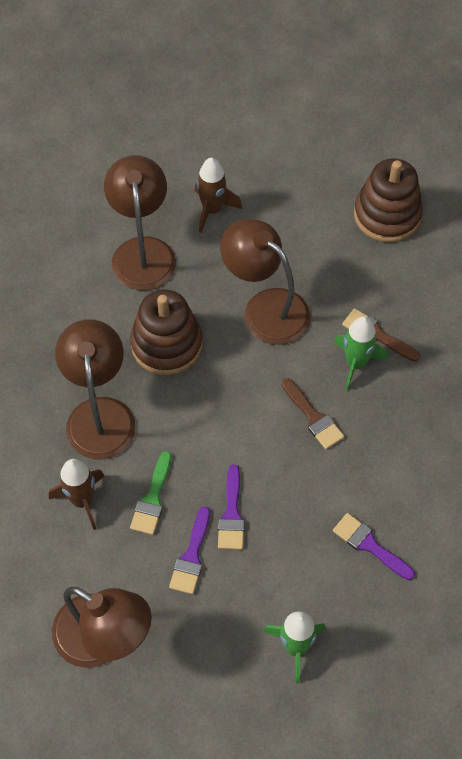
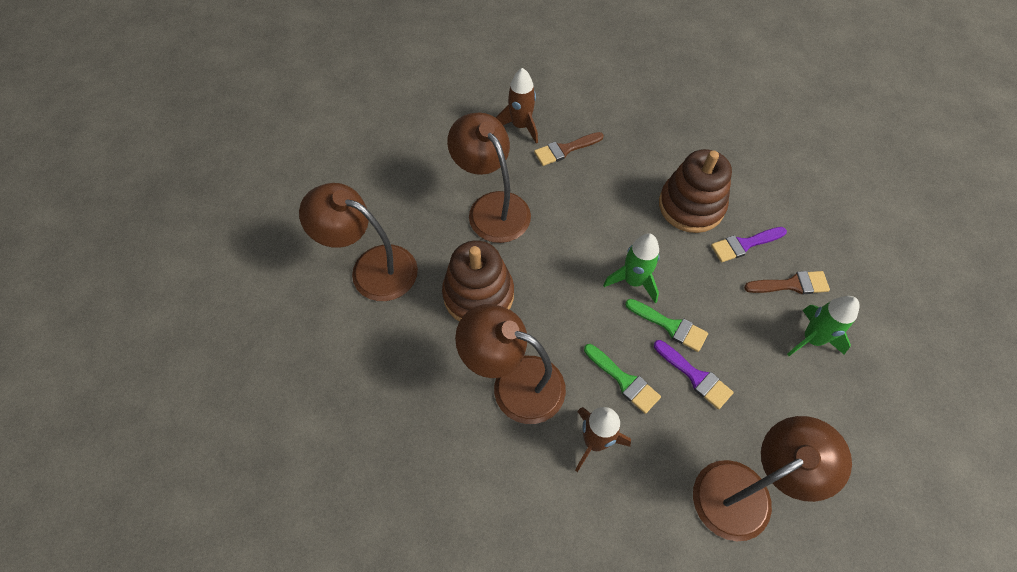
camera: 60 degrees left, 0 degrees up
(212, 210) = (371, 197): brown rocket -> brown rocket (520, 126)
(231, 514) = (670, 326): purple brush -> green brush
(265, 308) = (492, 207): brown lamp -> brown lamp turned 75 degrees clockwise
(313, 417) = (613, 225): brown brush -> brown brush (791, 284)
(355, 363) = (581, 174): green rocket -> green rocket (633, 281)
(387, 215) = (465, 92): brown stacking toy -> brown stacking toy (691, 206)

